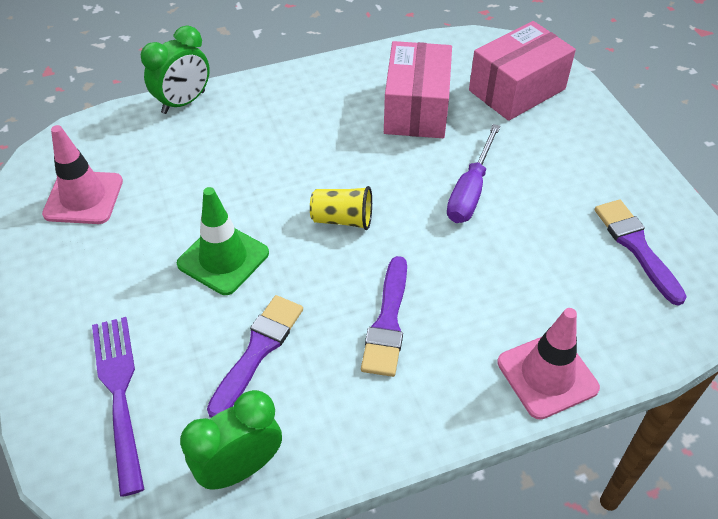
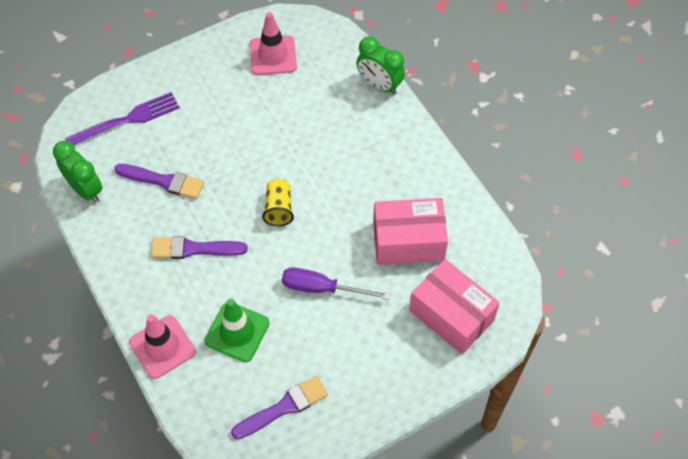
camera: 80 degrees right, 10 degrees up
(223, 258) = (233, 146): green traffic cone -> green traffic cone (237, 332)

